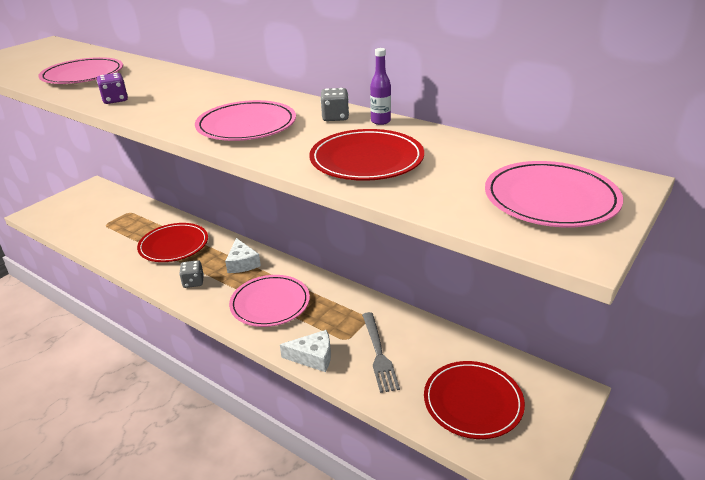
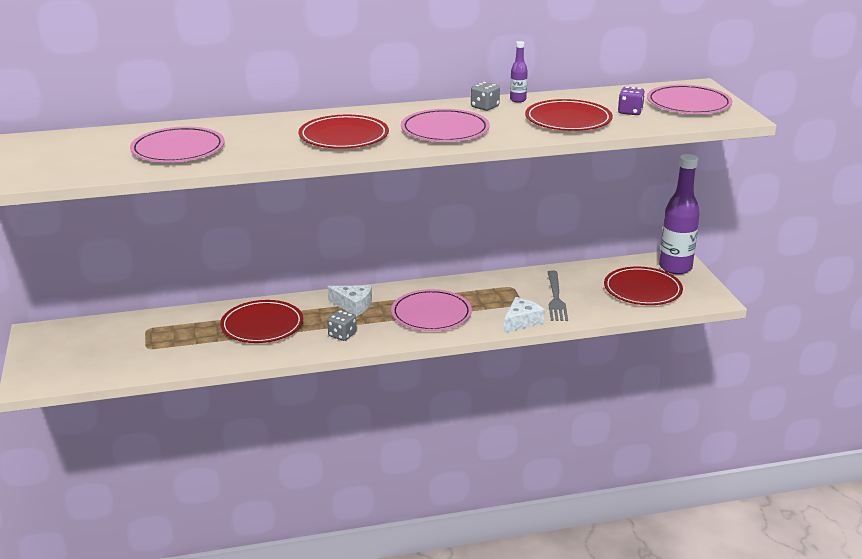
camera: 50 degrees left, 5 degrees down
(115, 100) = (287, 152): purple dice -> purple dice (630, 112)
(176, 102) = (344, 136): none -> red plate
(379, 354) = (556, 299): grey fork -> grey fork turned 60 degrees clockwise
(553, 400) = (675, 268): none -> purple bottle

